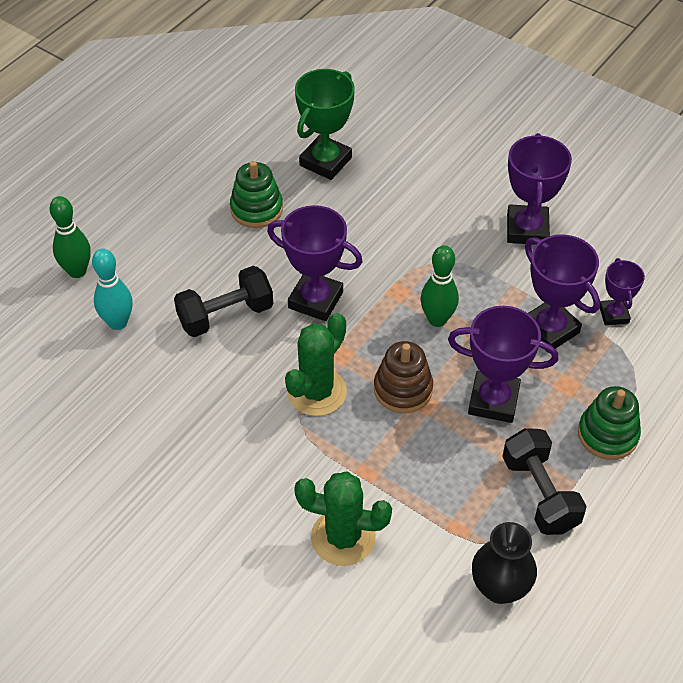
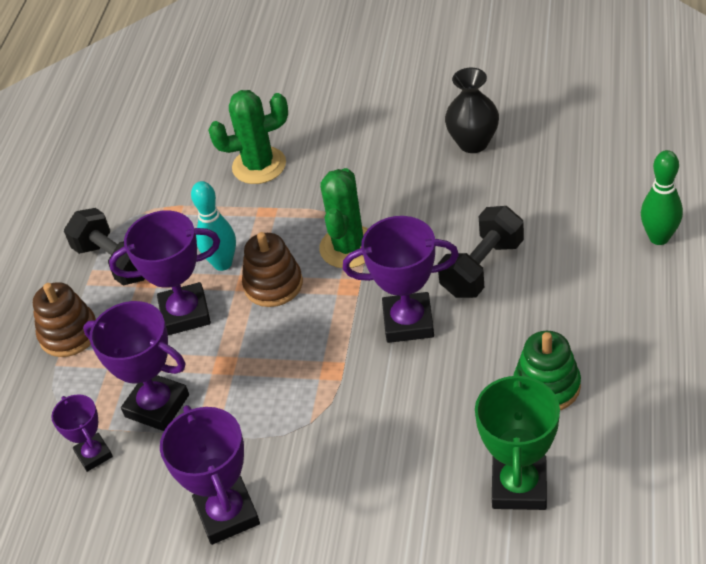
camera: 160 degrees right, 5 degrees down
(118, 322) = (573, 216): turquoise bowling pin -> turquoise bowling pin (222, 263)
(437, 319) = (276, 361): green bowling pin -> none
(500, 587) = (123, 190): black vase -> black vase (473, 143)
(607, 434) = (69, 334): green stacking toy -> brown stacking toy

